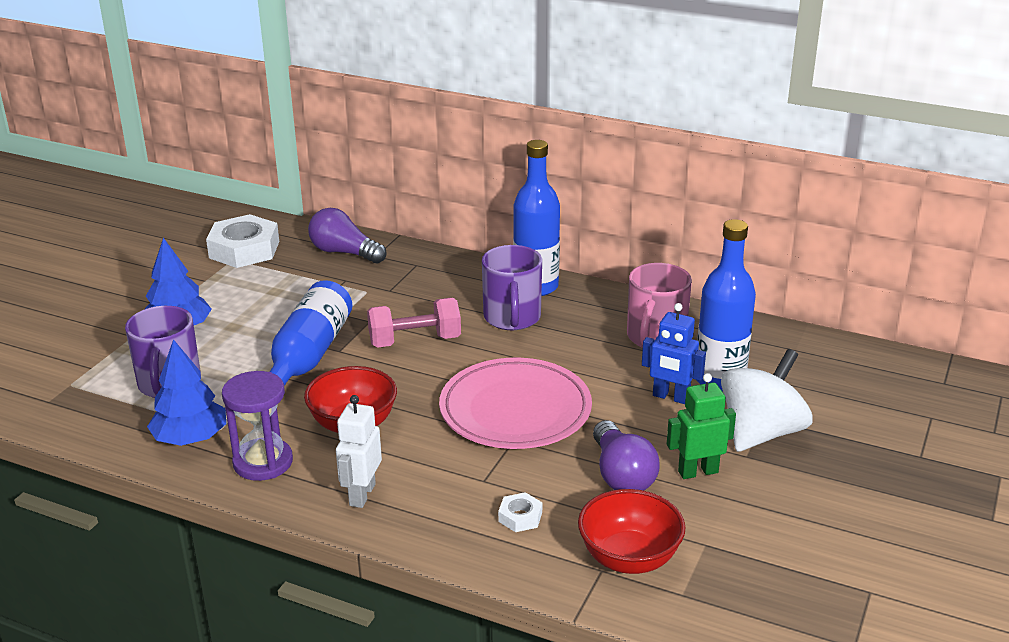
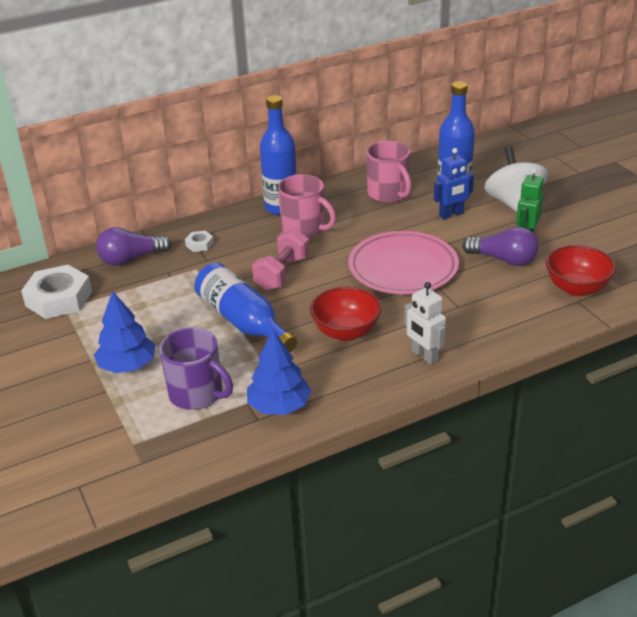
camera: 50 degrees left, 5 degrees up
(263, 462) = (345, 383): purple hourglass -> none
(512, 318) = (304, 229): purple mug -> pink mug
(520, 517) = (506, 308): white nut -> white nut (199, 244)

